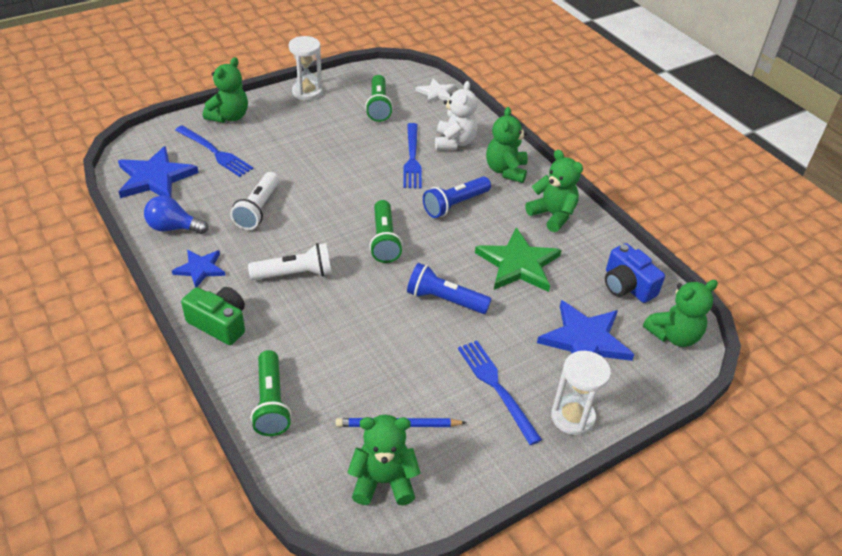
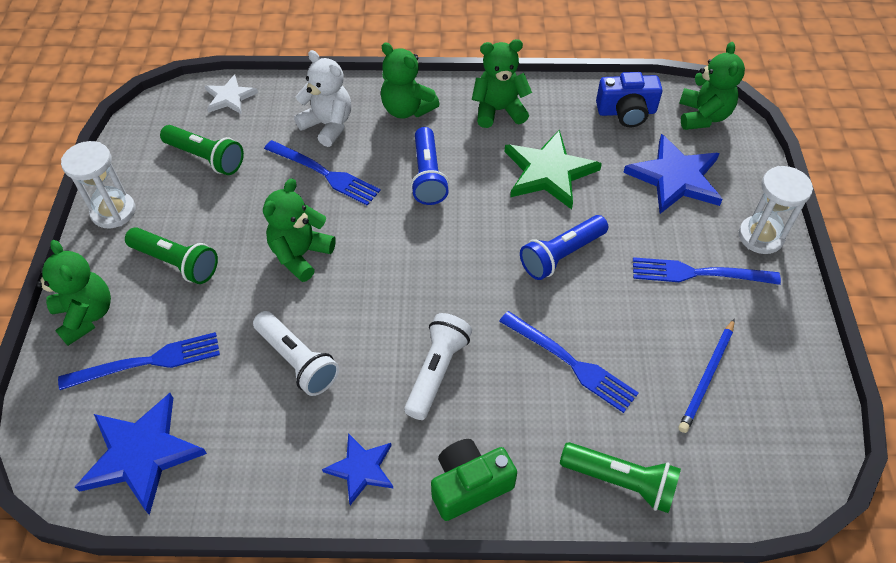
camera: 55 degrees left, 10 degrees up
(173, 228) = (262, 470): blue light bulb -> none
(352, 340) = (571, 363): none -> blue fork
(383, 481) = (771, 423): green teddy bear -> green teddy bear (300, 255)
(384, 240) = (439, 263): green flashlight -> green flashlight (176, 263)

